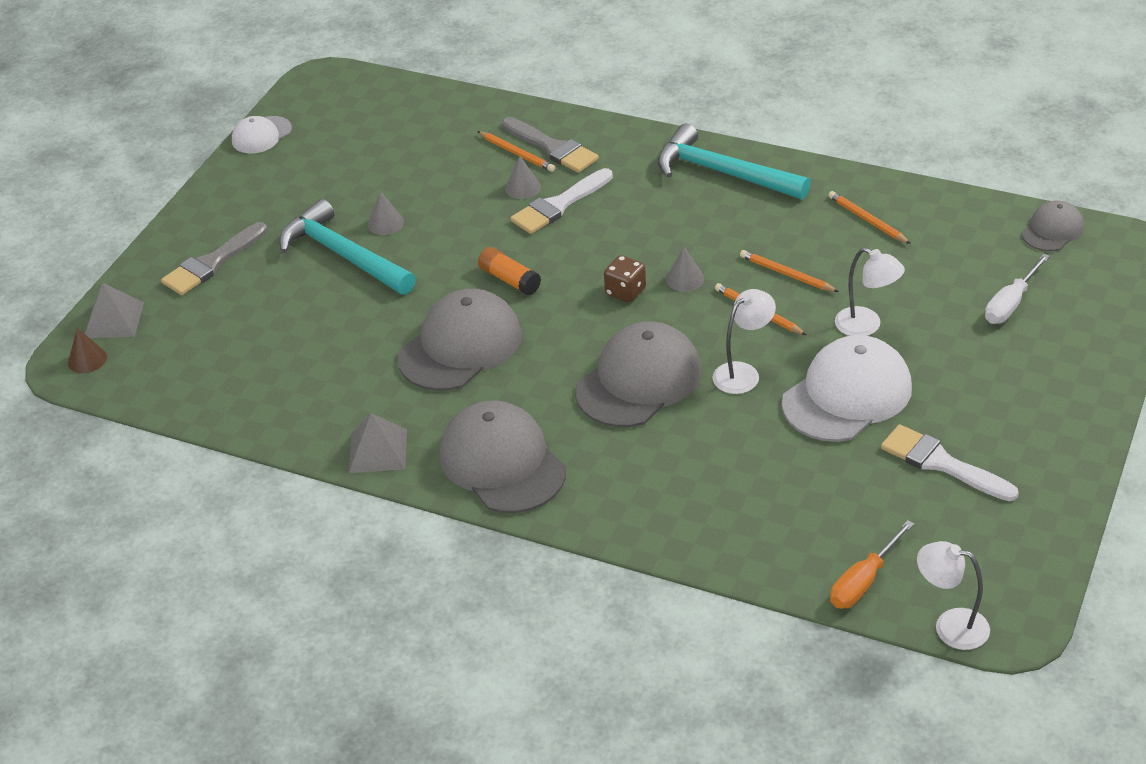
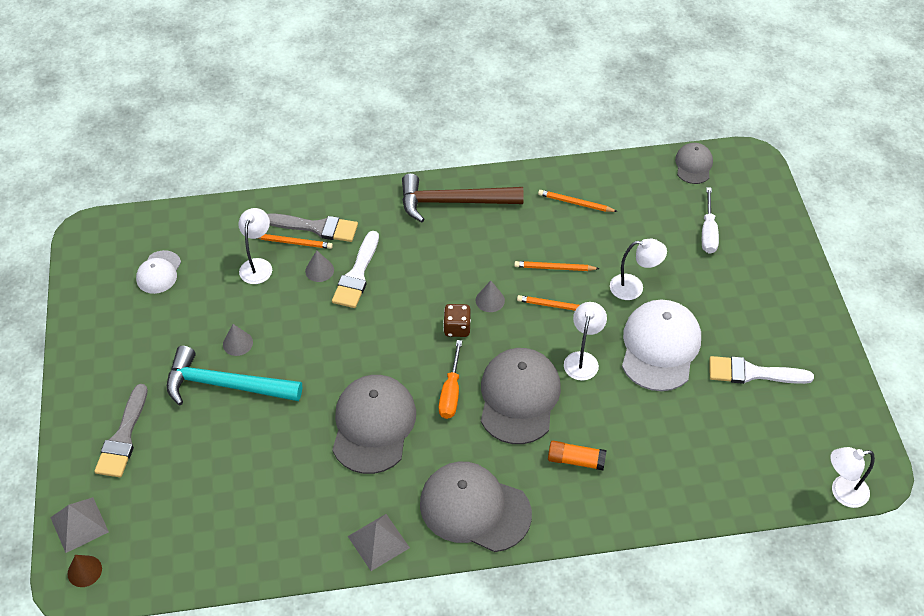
camera: 35 degrees left, 10 degrees up
(261, 135) = (76, 304): white cap -> white cap (159, 272)
(463, 162) = (258, 265): none -> white lamp
(509, 280) = (367, 353): orange glue stick -> orange glue stick (576, 460)
(722, 172) = (452, 202): turquoise hammer -> brown hammer
(863, 581) = (770, 485): orange screwdriver -> orange screwdriver (451, 392)

